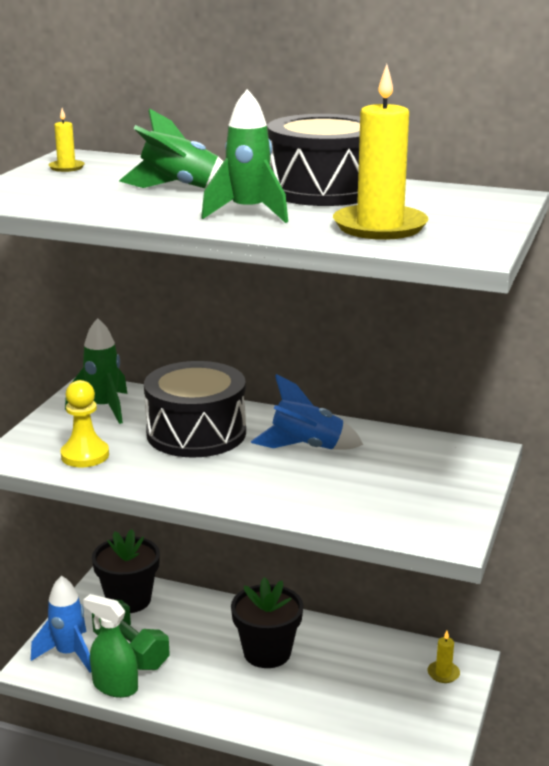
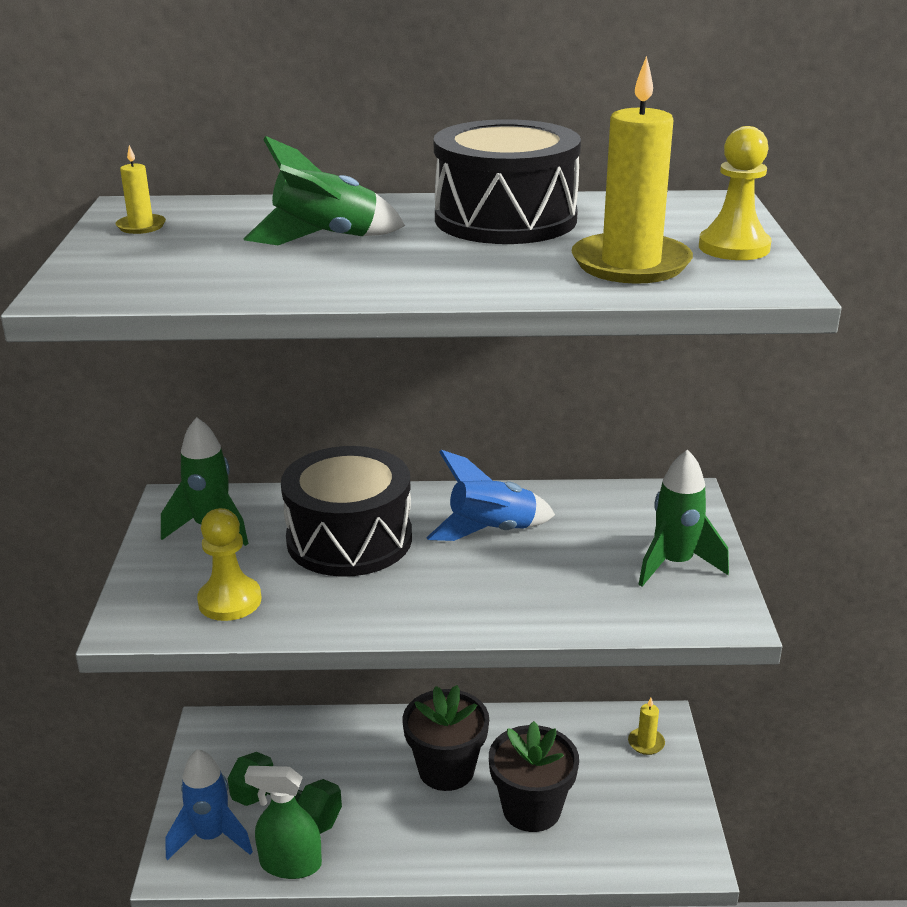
camera: 20 degrees left, 5 degrees up
(128, 600) = (250, 744): black flower pot -> black flower pot (531, 809)
(248, 213) = (453, 266): green rocket -> green rocket (675, 564)
(475, 226) = (734, 247): none -> yellow pawn

